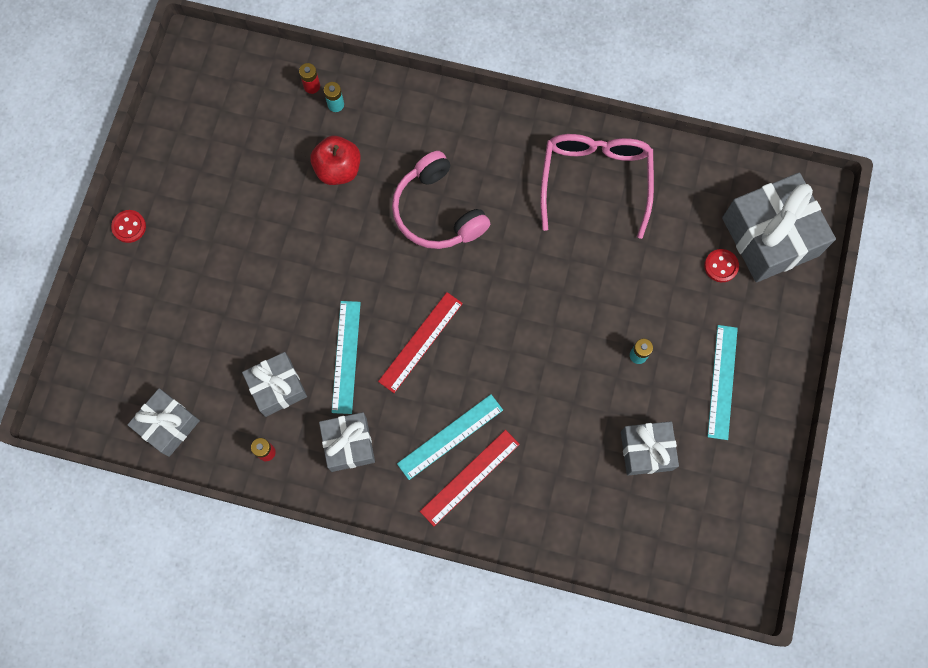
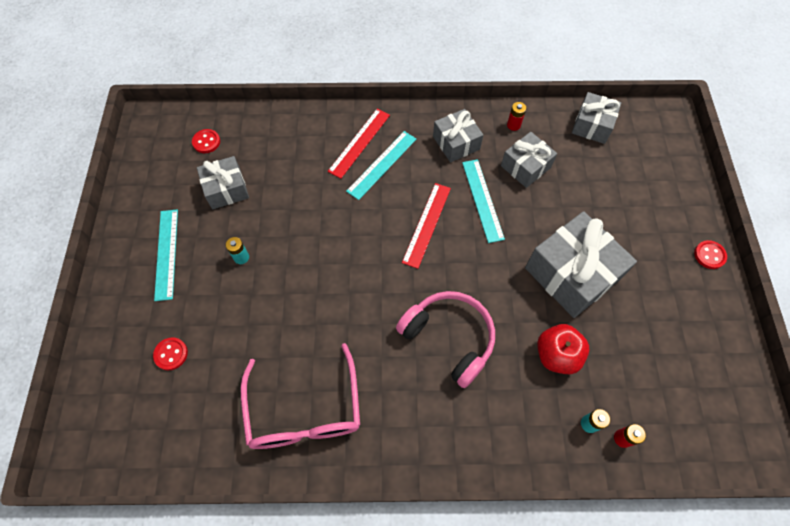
camera: 165 degrees right, 10 degrees down
(666, 531) = (206, 142): none -> red button
(770, 236) = (122, 396): grey gift -> grey gift (571, 274)

